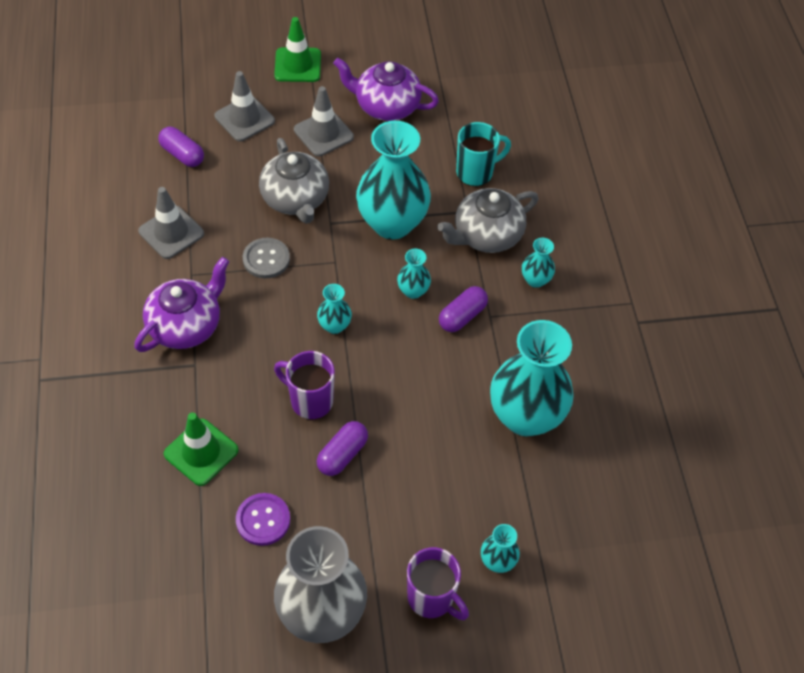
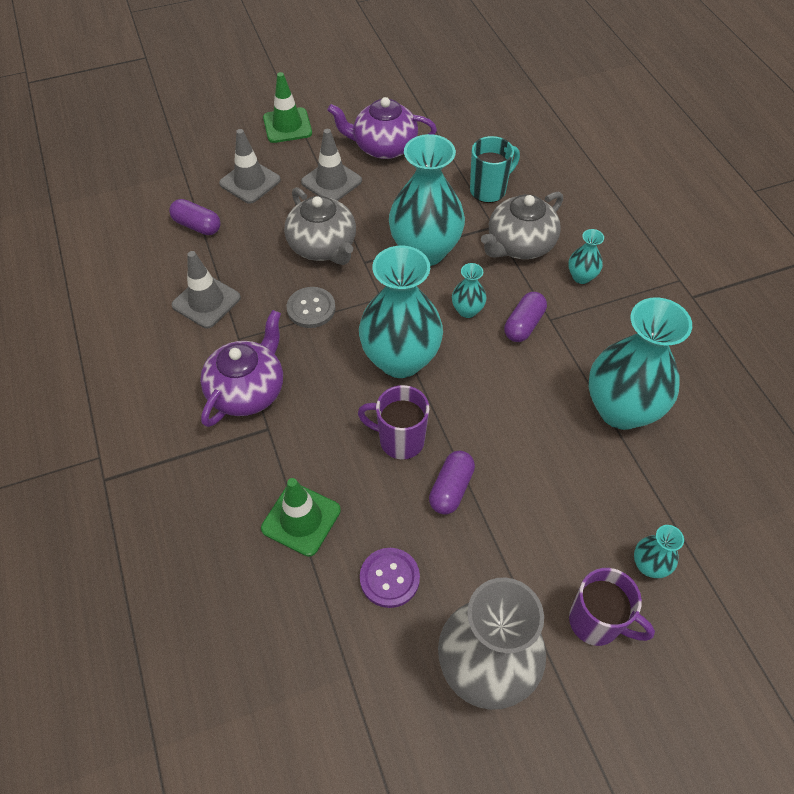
camera: 10 degrees left, 0 degrees up
(334, 326) = (400, 360): turquoise vase -> turquoise vase, size x2.26

